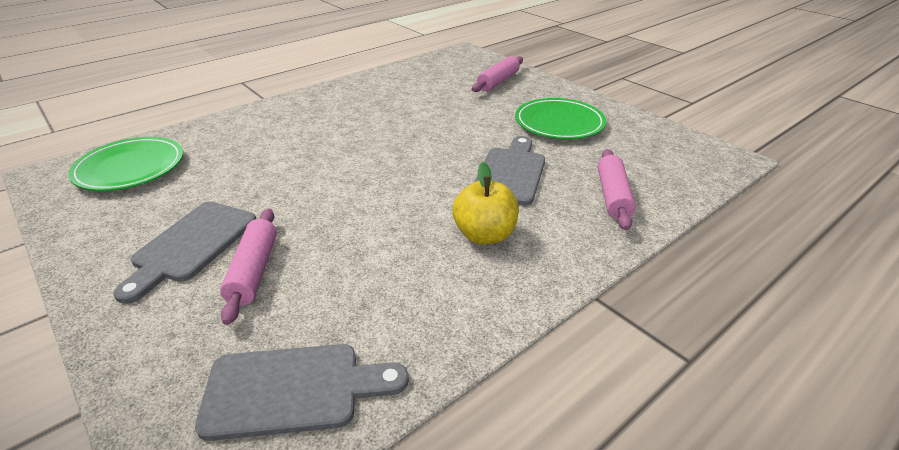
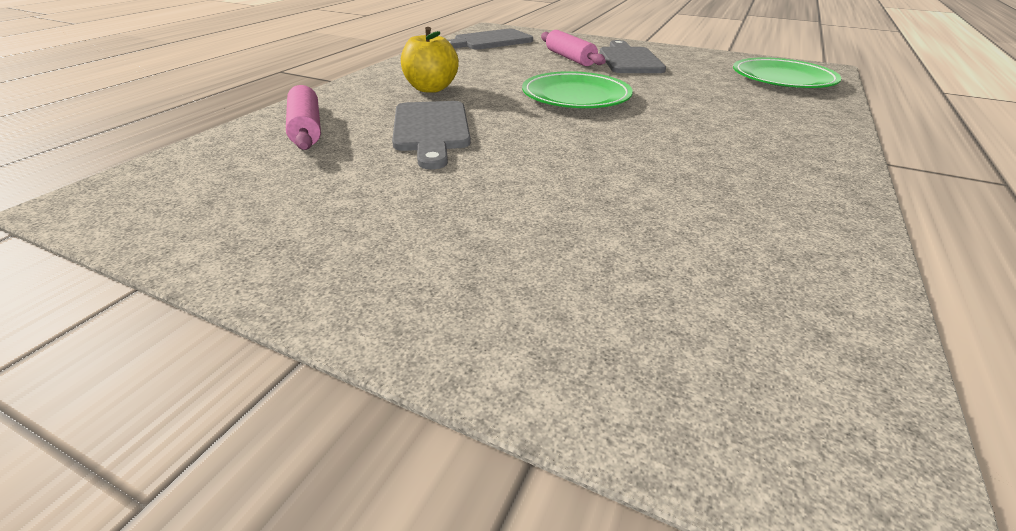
camera: 155 degrees right, 0 degrees up
(498, 82) = (572, 307): pink rolling pin -> none
(559, 123) = (381, 210): green plate -> green plate (576, 96)

